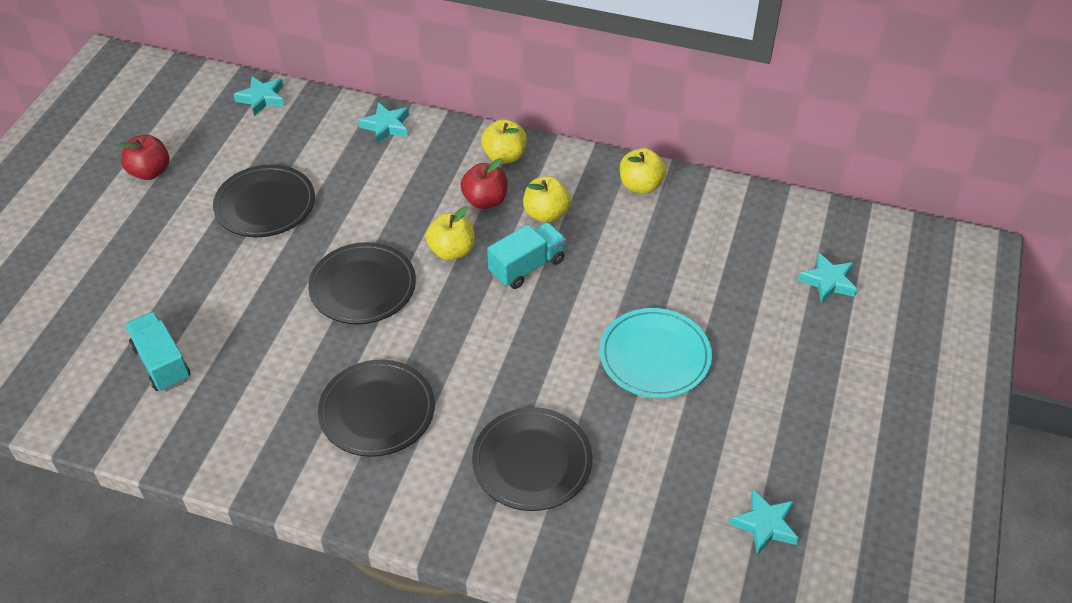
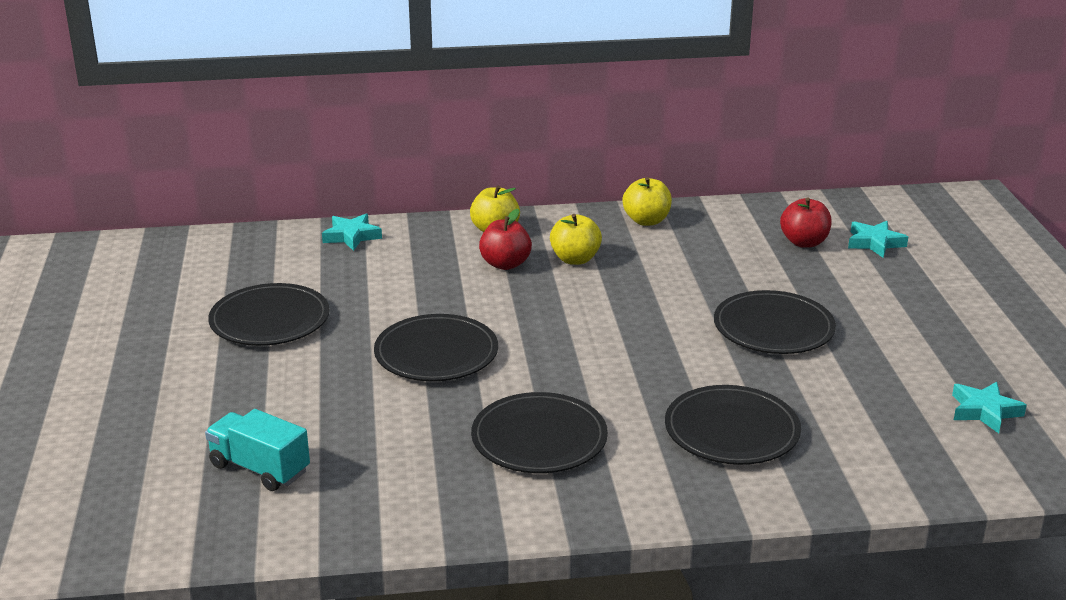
camera: 25 degrees left, 20 degrees down
(150, 172) = (109, 326): red apple -> red apple (804, 242)
(262, 98) = (193, 245): turquoise star -> none
(452, 251) = (505, 306): yellow apple -> none
(527, 267) = (592, 299): turquoise truck -> none
(654, 356) = (773, 328): turquoise plate -> black plate

